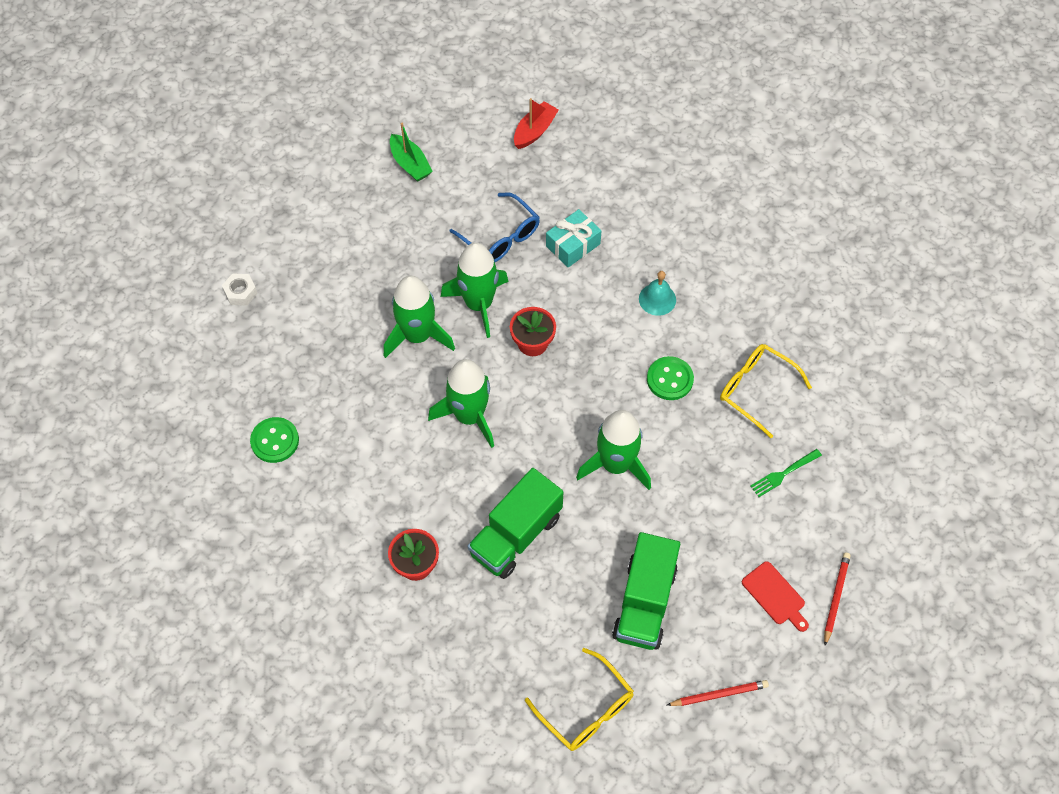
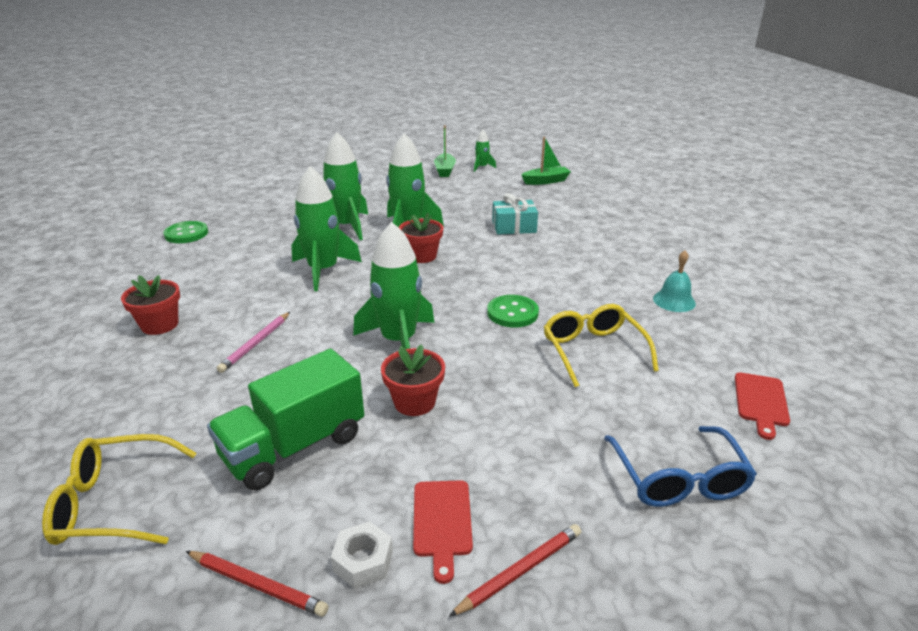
camera: 35 degrees right, 30 degrees down
(241, 292) = (272, 180): white nut -> white nut (363, 561)
(443, 134) = (482, 167): none -> green rocket
(501, 237) = (465, 209): blue glasses -> blue glasses (678, 479)
(515, 535) = (256, 344): green truck -> pink pencil
(534, 131) = (546, 181): red boat -> green boat
(586, 709) = (113, 503): yellow glasses -> yellow glasses turned 90 degrees clockwise
(657, 299) = (553, 270): turquoise bell -> turquoise bell (674, 301)
(681, 517) = (414, 402): none -> red flower pot
(783, 474) = (563, 420): green fork -> none
(885, 379) = (761, 402): none -> red cutting board

